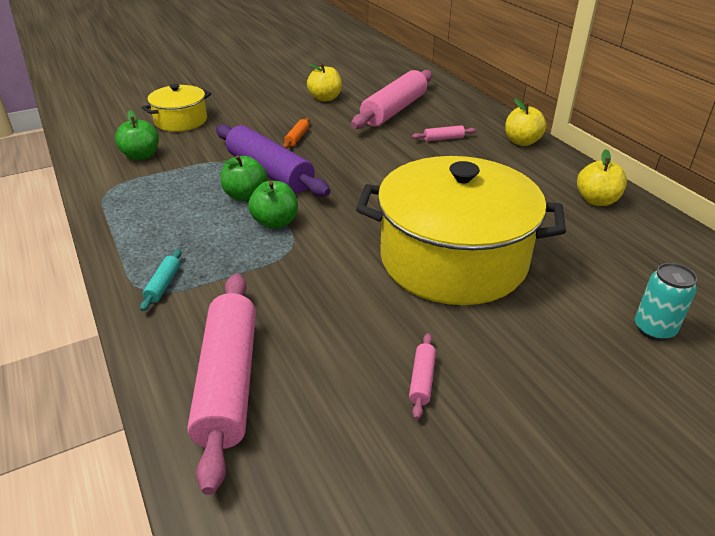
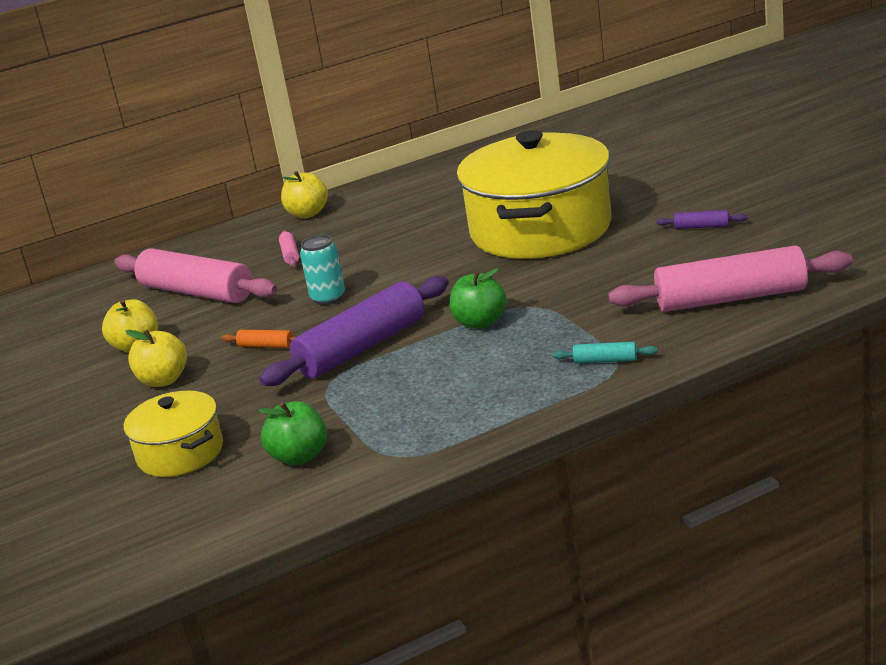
camera: 85 degrees left, 10 degrees down
(245, 195) = (420, 352): green apple -> none
(422, 380) = (701, 227): pink rolling pin -> purple rolling pin
(596, 200) = (436, 177): yellow apple -> yellow apple (163, 380)
(654, 329) = (621, 157): turquoise can -> turquoise can (328, 298)

